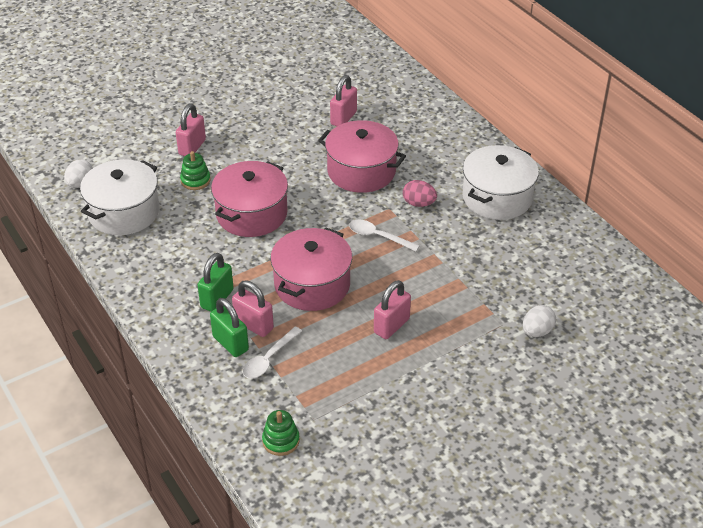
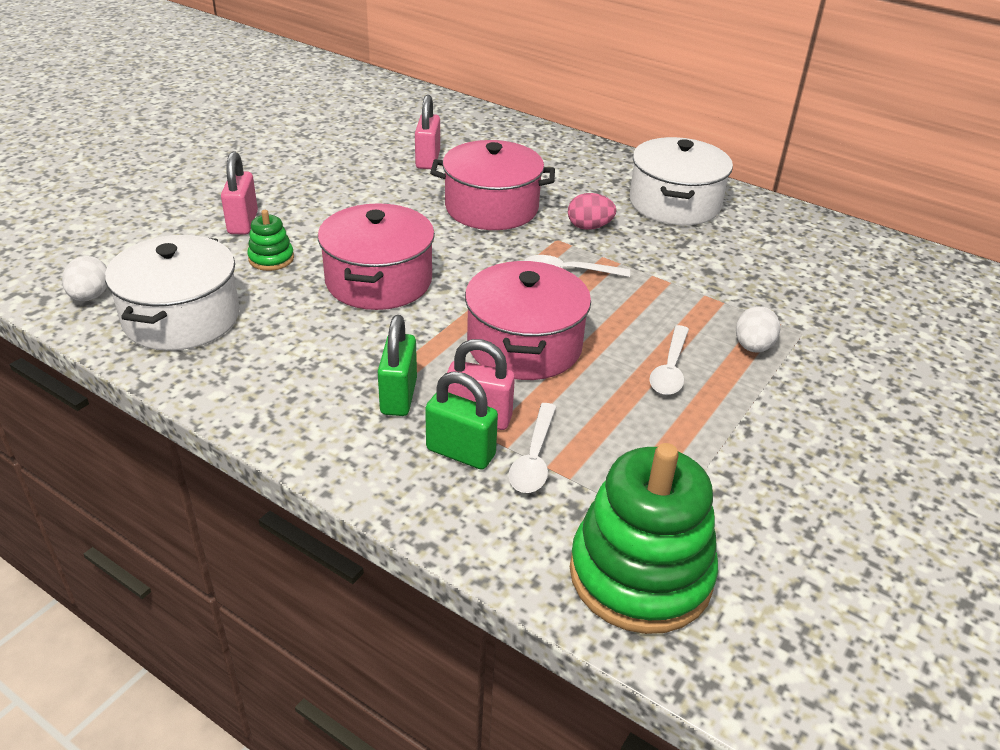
camera: 25 degrees left, 5 degrees down
(281, 441) = (640, 574): green stacking toy -> green stacking toy, size x2.20
(391, 326) = (670, 369): pink padlock -> white spoon
(537, 331) = (849, 331): white egg -> white egg (752, 347)

